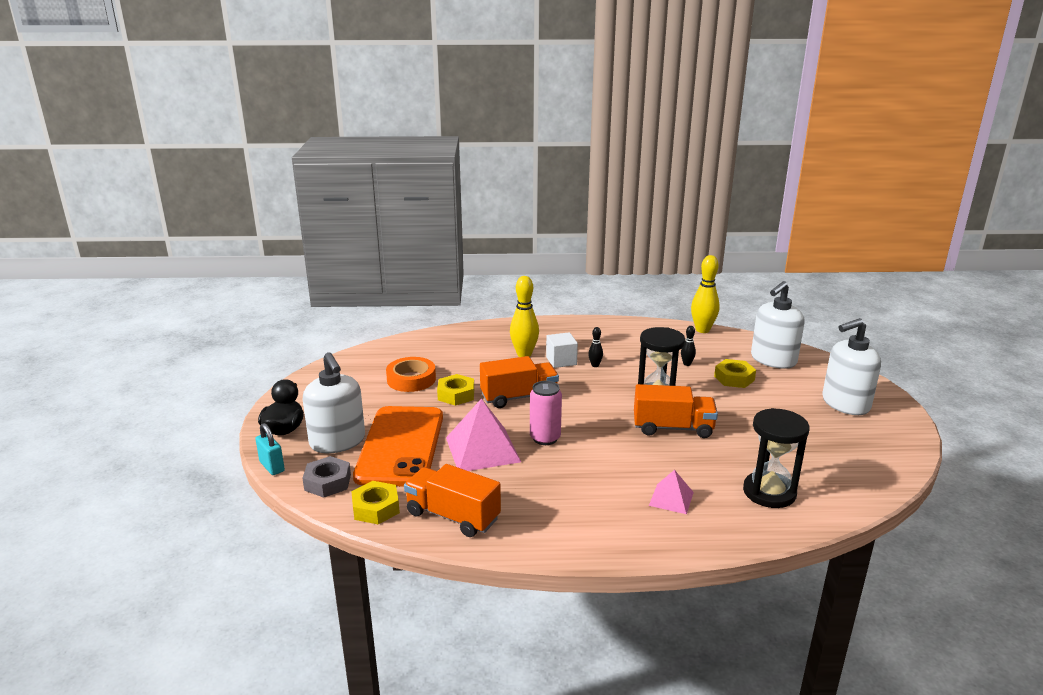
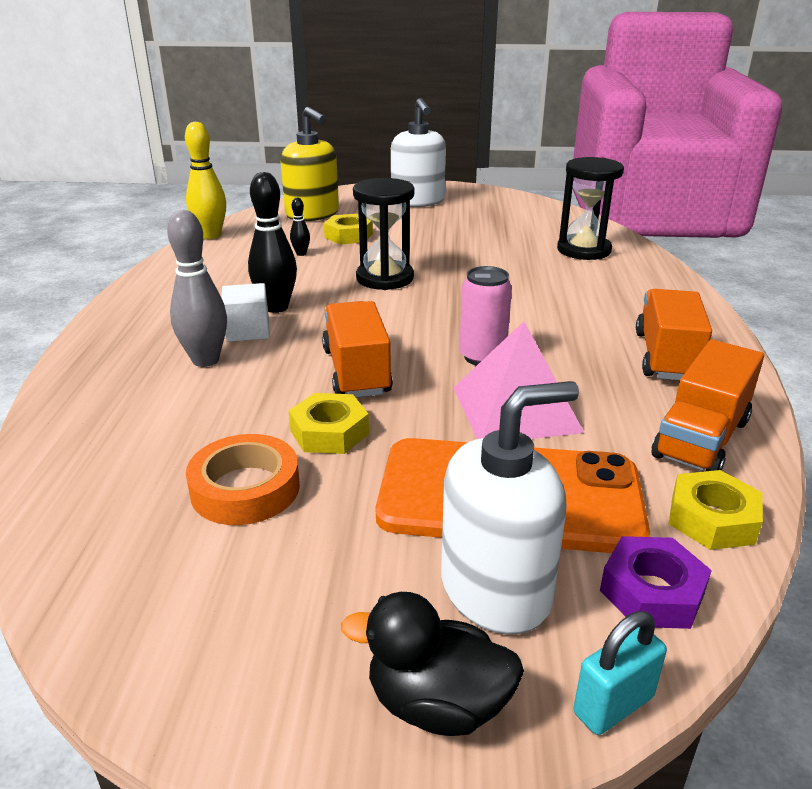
camera: 85 degrees left, 5 degrees up
(327, 482) = (652, 592): grey nut -> purple nut
(524, 354) = (205, 360): yellow bowling pin -> grey bowling pin
(595, 365) = (276, 307): black bowling pin -> black bowling pin, size x2.04
(671, 498) = (608, 293): pink pyramid -> none
(673, 428) = (459, 277): orange truck -> orange truck (666, 357)
(773, 360) = (312, 214): white soap dispenser -> yellow soap dispenser

